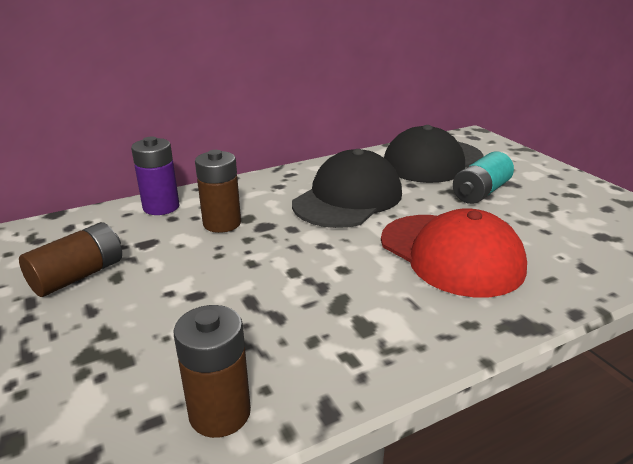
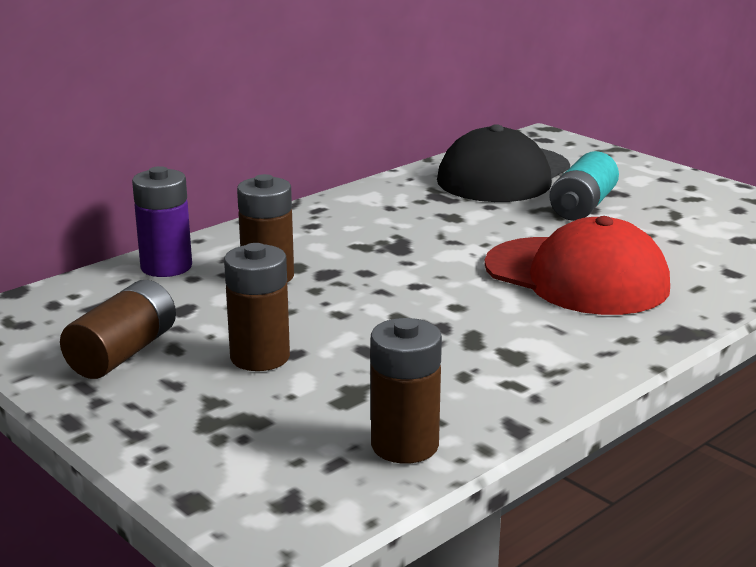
camera: 15 degrees left, 5 degrees down
(168, 295) = (260, 357): none -> brown battery
(348, 198) = (417, 230): black cap -> none

